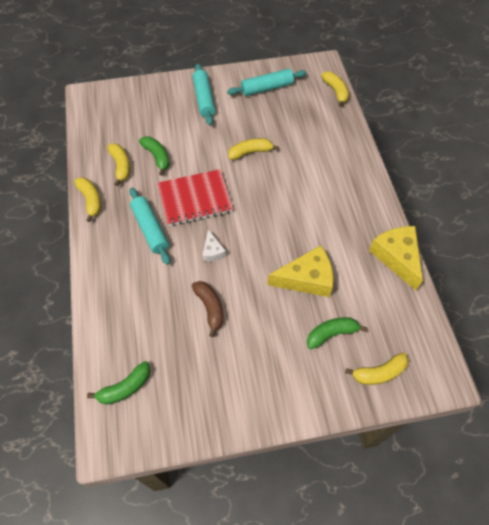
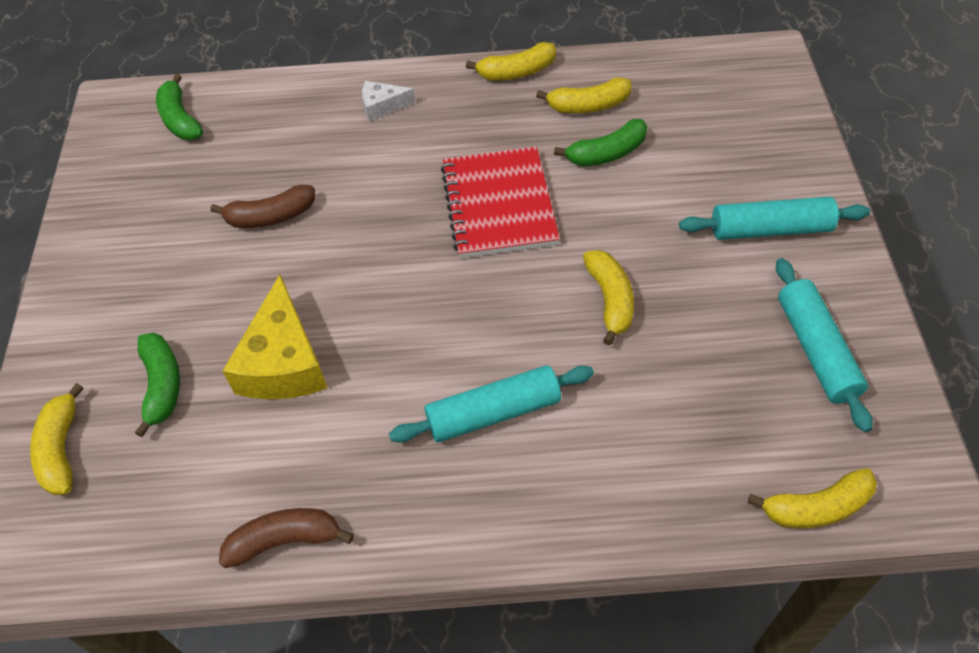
camera: 100 degrees right, 5 degrees down
(150, 229) = (443, 144): turquoise rolling pin -> turquoise rolling pin (493, 412)
(212, 251) = (379, 225): white cheese -> white cheese (382, 106)
(396, 257) = (285, 540): yellow cheese -> brown banana

